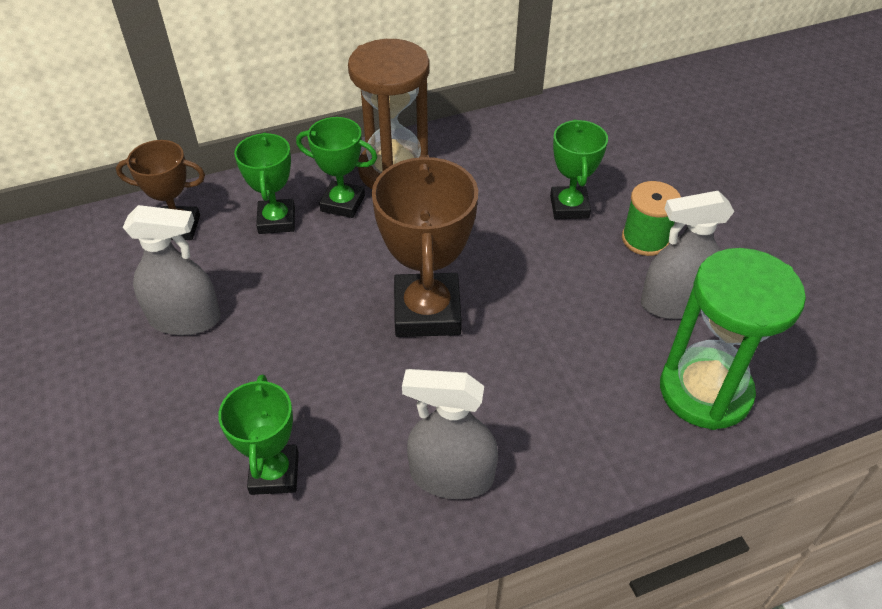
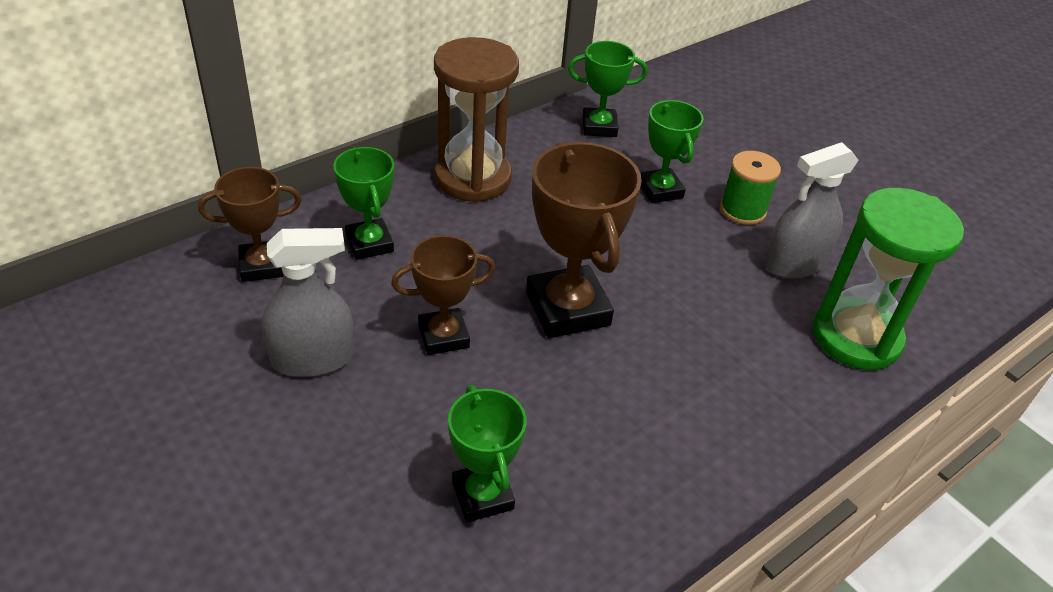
camera: 20 degrees left, 5 degrees down
(304, 318) = (443, 336): none -> brown trophy
(343, 203) = (433, 217): green trophy -> green trophy (599, 127)
(451, 476) = (662, 460): grey spray bottle -> none

